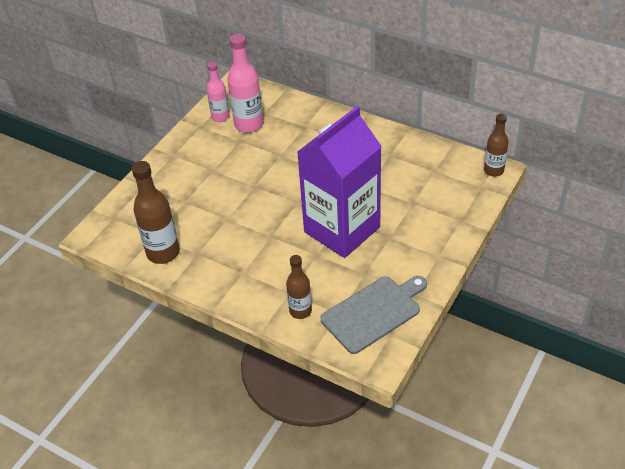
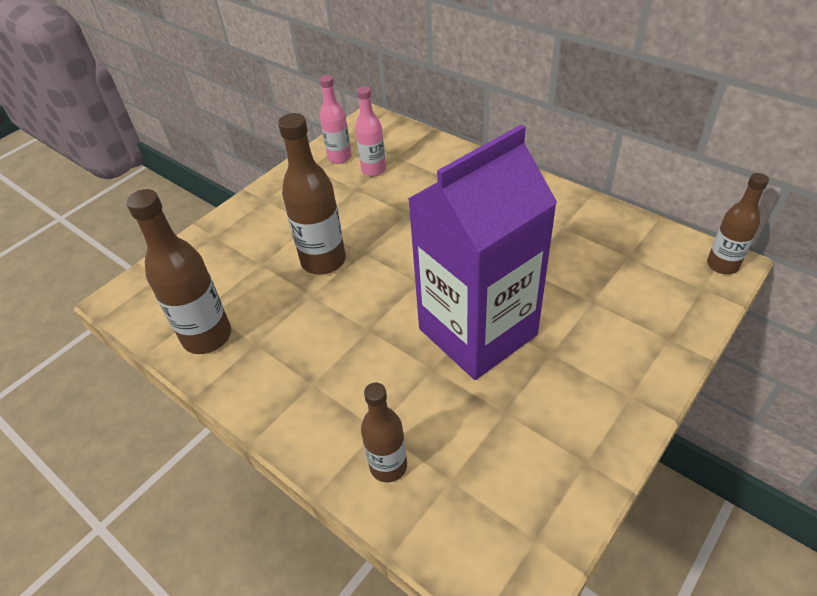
camera: 10 degrees right, 0 degrees up
(229, 195) = (323, 261): none -> brown bottle
(249, 124) = (373, 170): pink bottle -> pink bottle, size x0.63
(374, 312) = (511, 488): grey cutting board -> none

